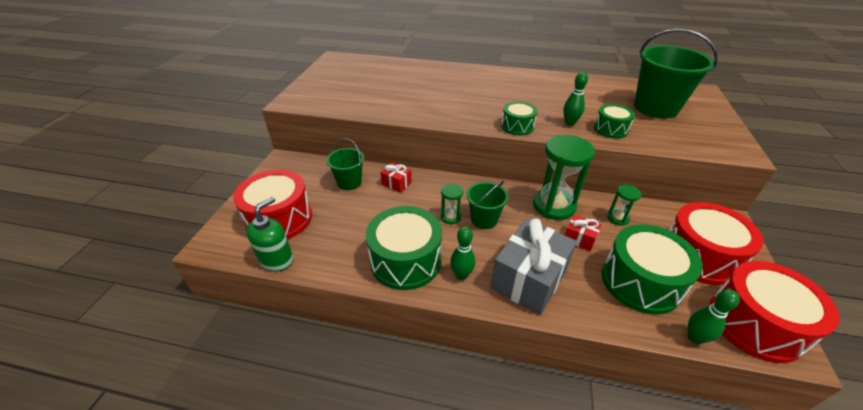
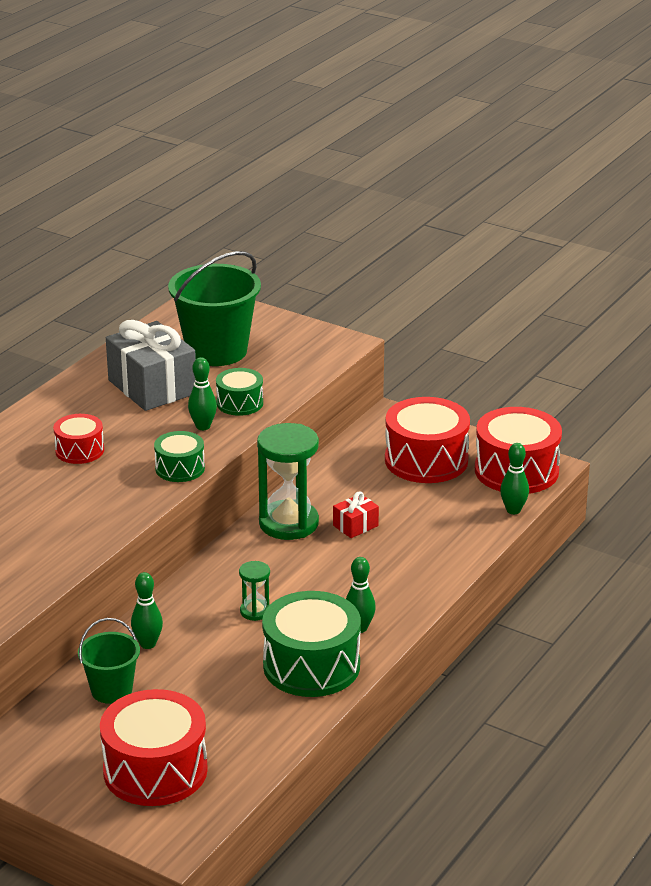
camera: 70 degrees left, 10 degrees down
(276, 259) = (243, 777): green soap dispenser -> none
(396, 183) = (148, 644): red gift -> green bowling pin
(484, 219) = (278, 585): green bucket -> none
(505, 93) = (79, 450): none -> red drum
(528, 279) = (392, 582): grey gift -> grey gift (152, 387)
(618, 218) = (340, 486): green hourglass -> none
(640, 282) = (437, 511): green drum -> none

